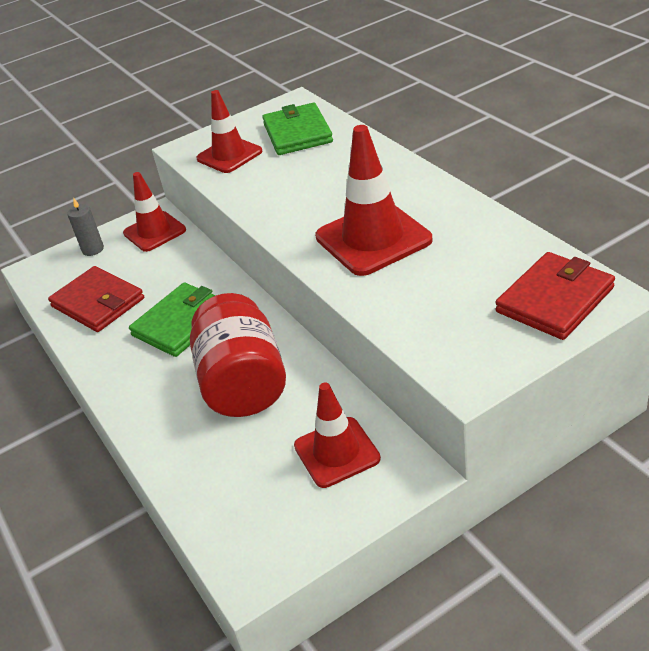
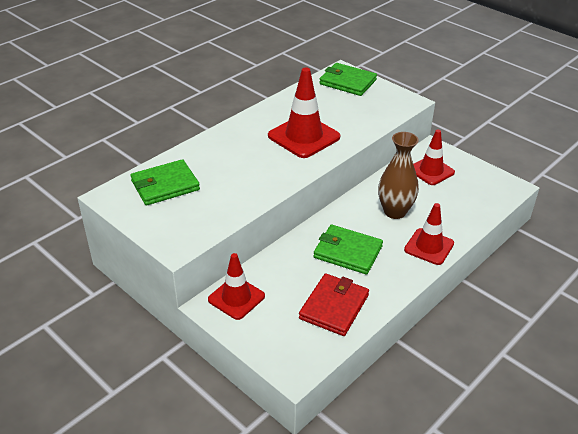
camera: 110 degrees left, 0 degrees up
(93, 249) = (263, 335): grey candle -> none
(229, 155) = (194, 216): red traffic cone -> red traffic cone (429, 247)
(243, 383) = (395, 212): red jar -> brown vase
(555, 300) = (347, 82): red wallet -> green wallet

